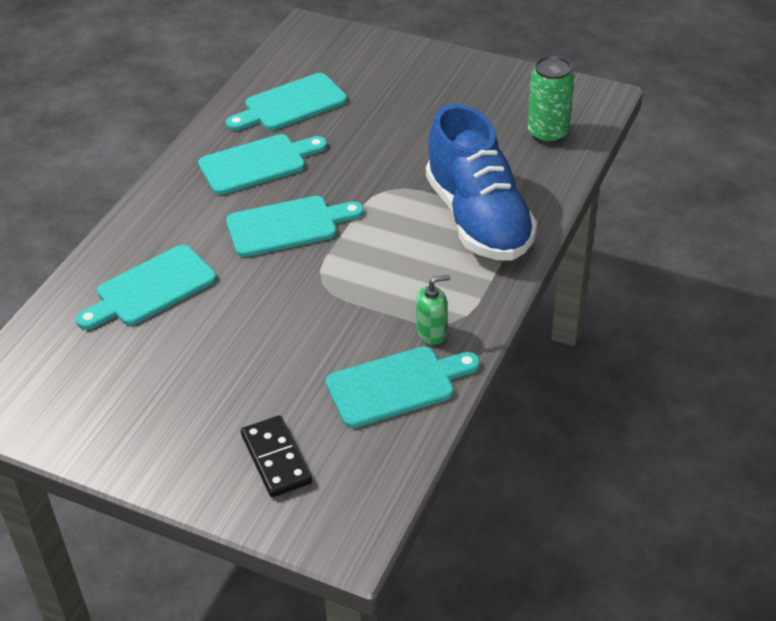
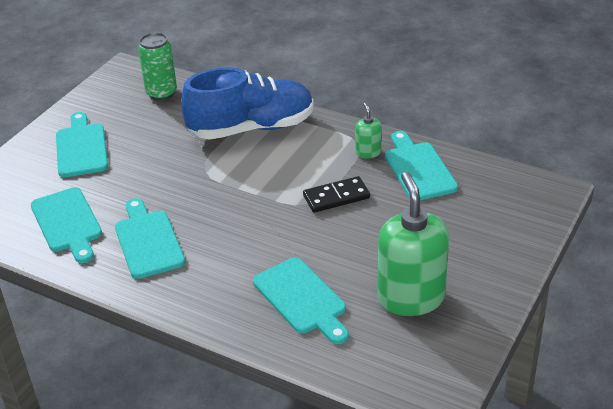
camera: 85 degrees left, 5 degrees down
(140, 381) = (411, 298): none -> green soap dispenser
(276, 459) = (487, 223): black domino -> black domino (336, 197)
(288, 226) = (237, 222): turquoise cutting board -> turquoise cutting board (81, 148)

